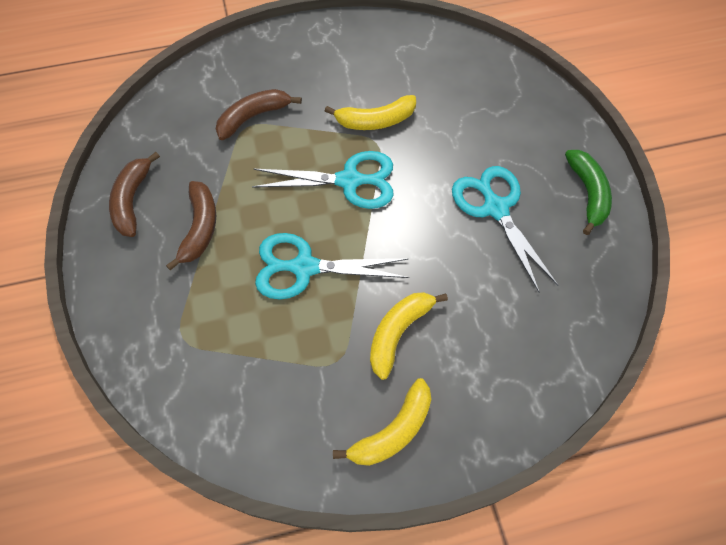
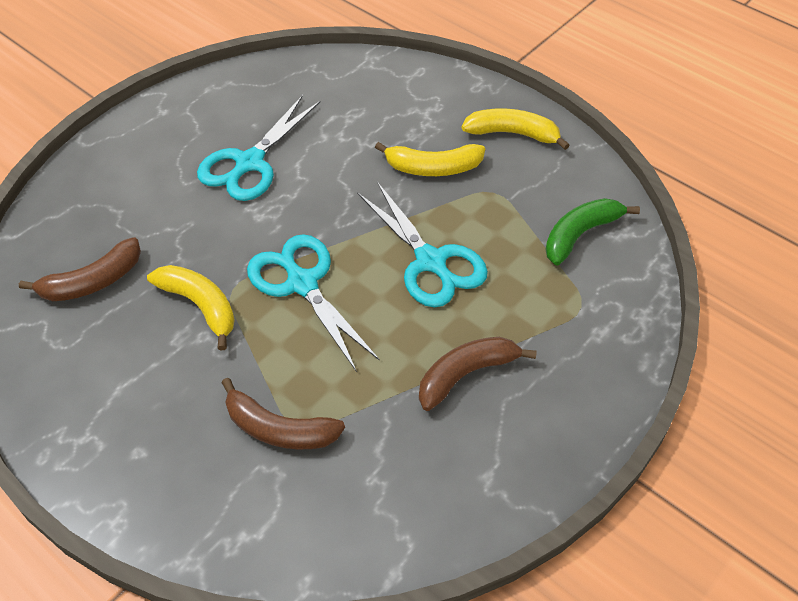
camera: 125 degrees left, 10 degrees down
(132, 200) = (491, 467): brown banana -> brown banana (92, 281)
(587, 194) = (184, 113): green banana -> green banana (580, 234)

